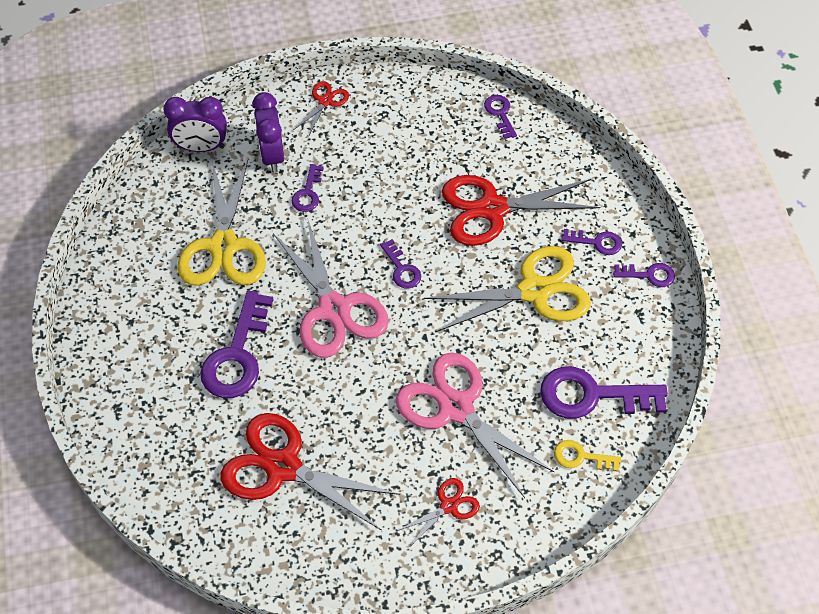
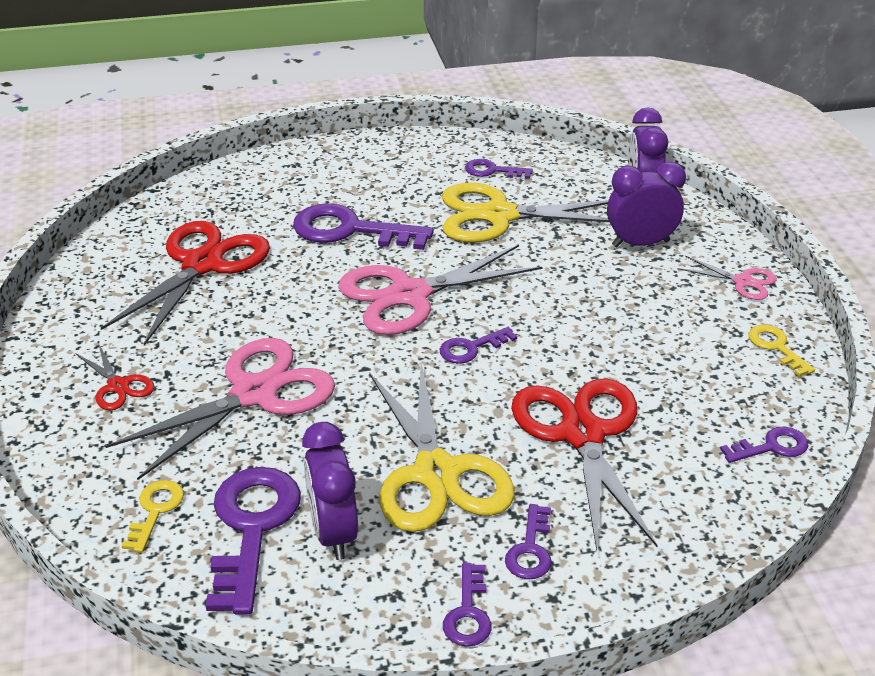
camera: 90 degrees right, 20 degrees down
(308, 193) = (586, 271): purple key -> purple key (492, 171)
(325, 101) = (742, 281): red scissors -> pink scissors
(401, 95) = (776, 347): none -> yellow key
(592, 348) = (333, 533): none -> purple clock

